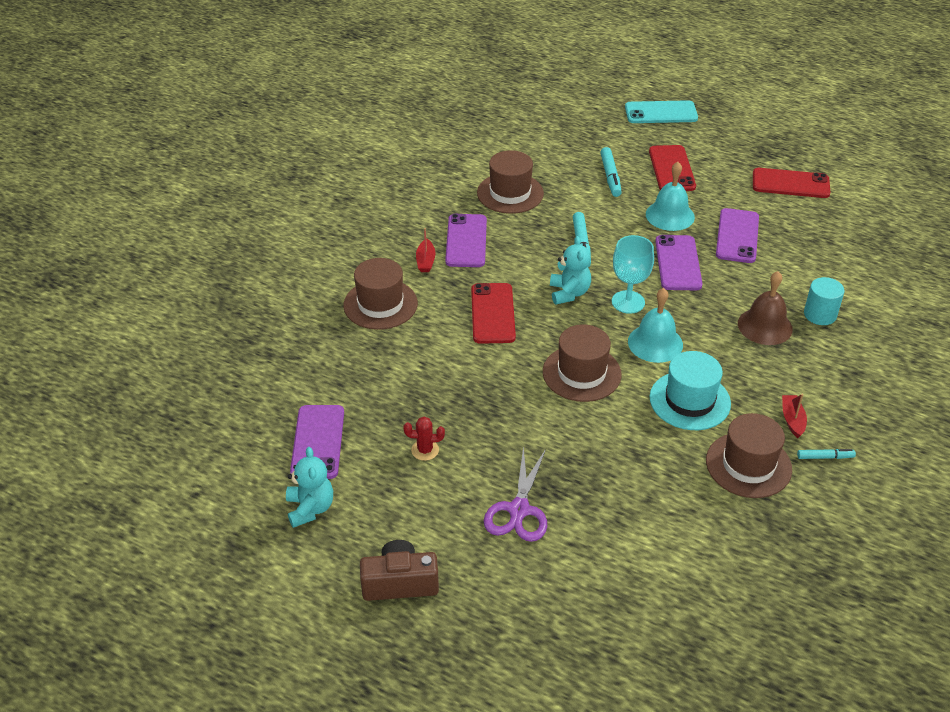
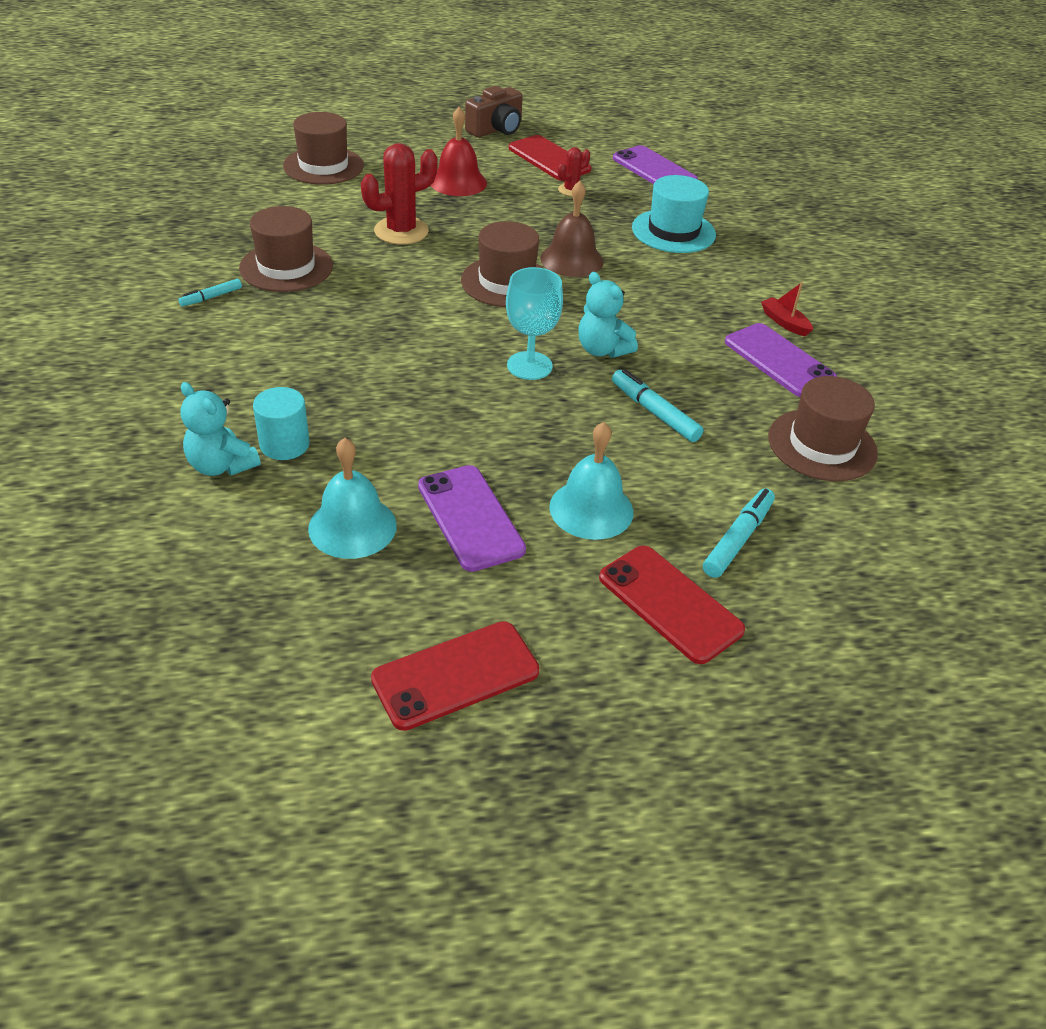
camera: 140 degrees right, 0 degrees up
(310, 508) = (604, 140): turquoise teddy bear -> turquoise teddy bear (221, 465)
(380, 304) = (760, 269): brown hat -> brown hat (323, 166)
(492, 313) = (651, 300): red phone -> red phone (549, 159)
(519, 510) = (458, 182): purple scissors -> red bell
(610, 177) = (738, 539): turquoise marker -> turquoise marker turned 75 degrees clockwise
(623, 465) = (401, 231): none -> red cactus
(655, 343) = (460, 335): turquoise bell -> turquoise bell (352, 526)
(661, 113) = (821, 746): turquoise phone -> none
(678, 263) = (516, 438): purple phone -> none
(689, 400) = (380, 297): turquoise hat -> turquoise hat (673, 231)
(765, 326) = (348, 401): brown bell -> brown bell (571, 260)
(792, 420) = (261, 317): red boat -> none

